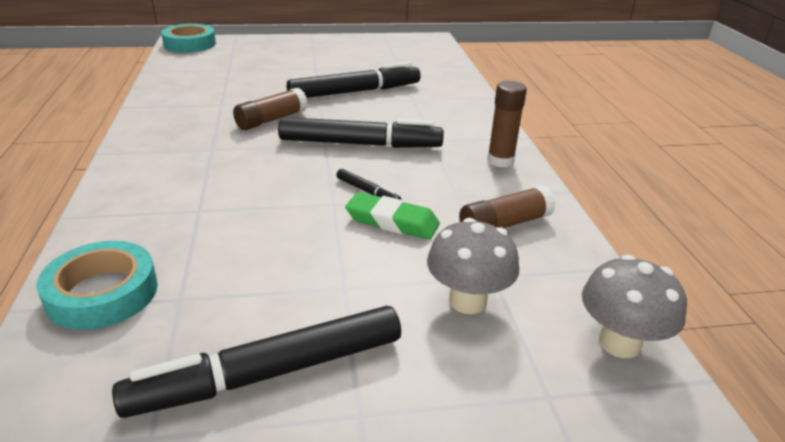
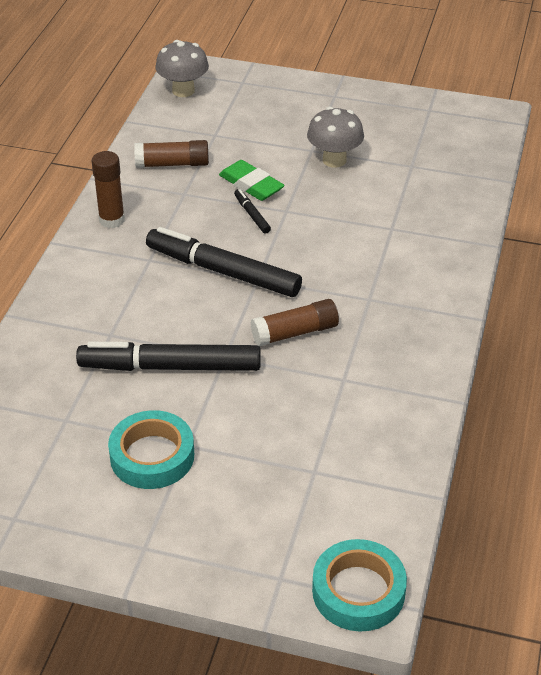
camera: 155 degrees left, 10 degrees up
(102, 293) = (458, 179): turquoise tape -> turquoise tape (152, 456)
(269, 373) = (370, 119): black marker -> none
(467, 301) = (244, 126): grey mushroom -> grey mushroom (334, 160)

